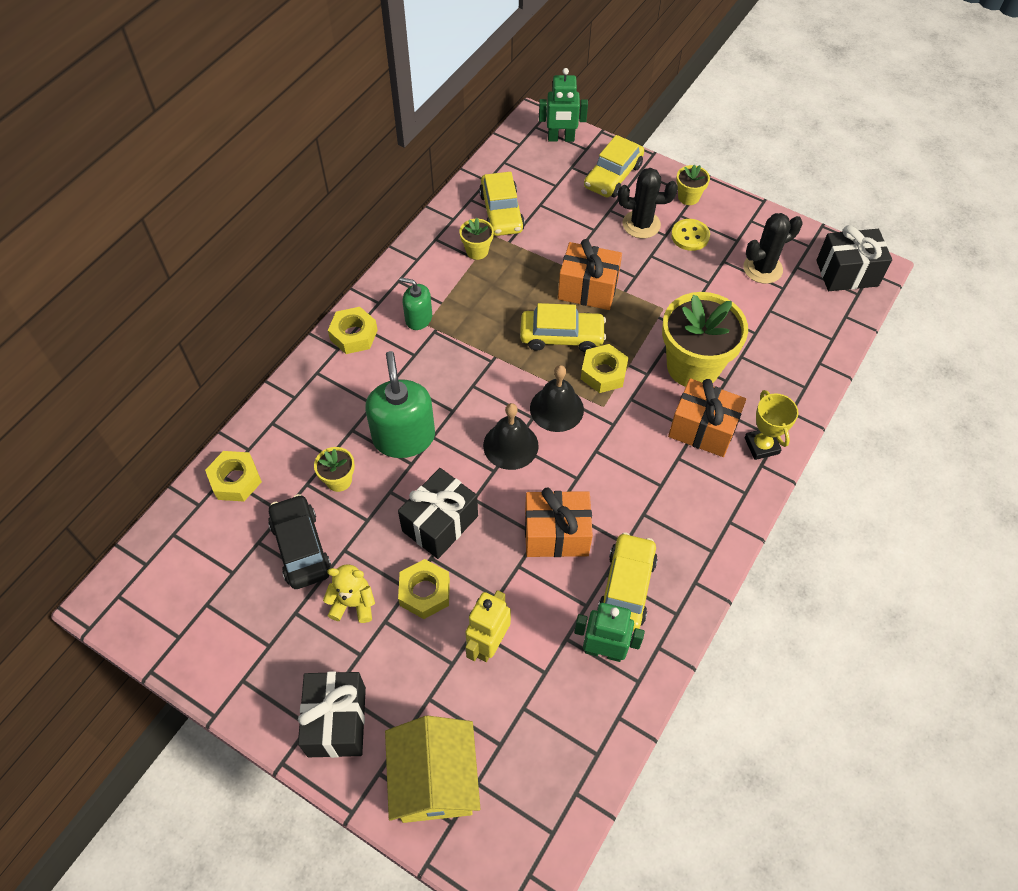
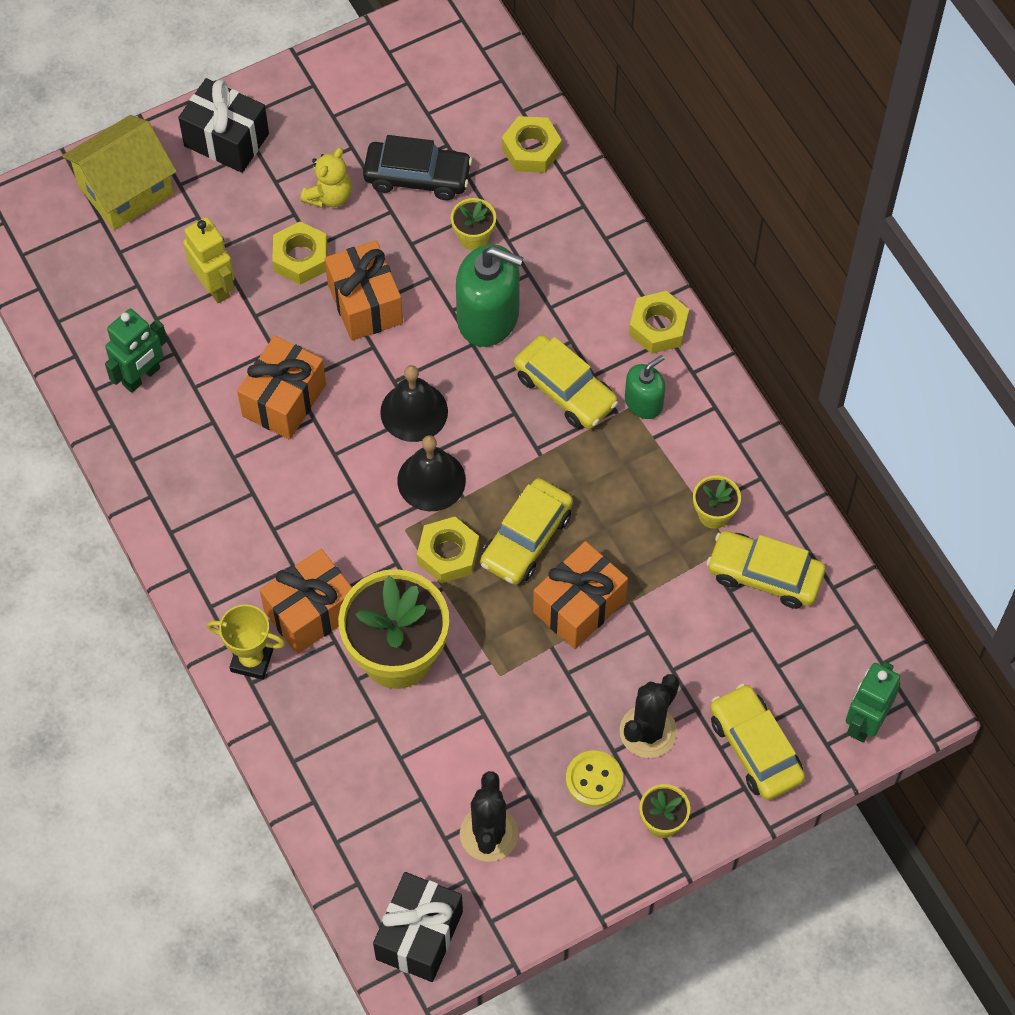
camera: 120 degrees right, 5 degrees up
(435, 780) = (125, 190): yellow house -> yellow house turned 60 degrees counterclockwise
(440, 523) = (365, 304): black gift -> orange gift
(626, 587) = (188, 431): yellow car -> yellow car (565, 390)

